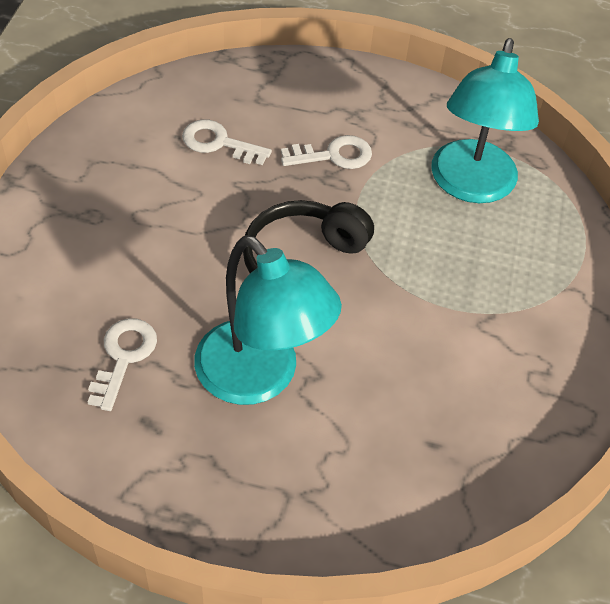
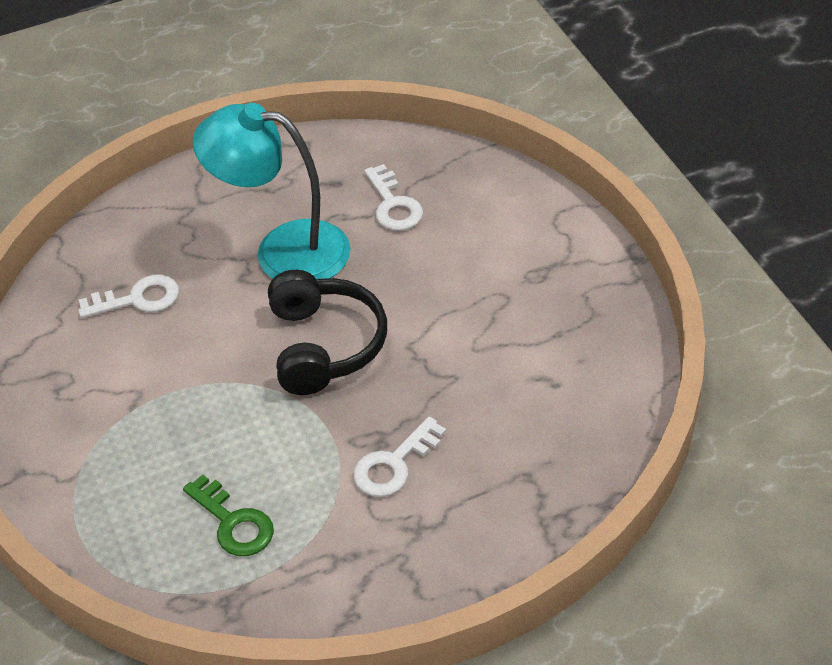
camera: 150 degrees right, 5 degrees down
(219, 143) = (510, 403): white key -> white key (137, 299)
(470, 186) = (233, 522): turquoise lamp -> green key

